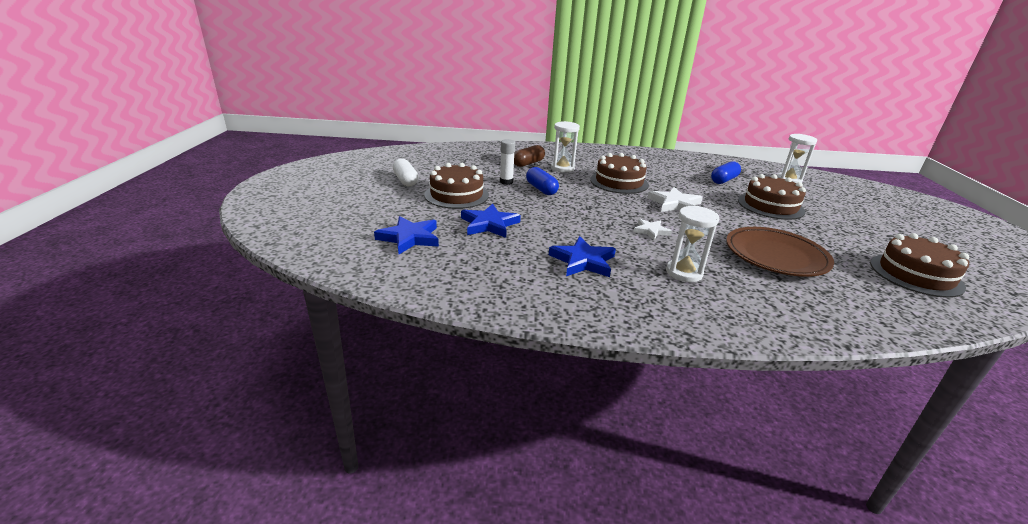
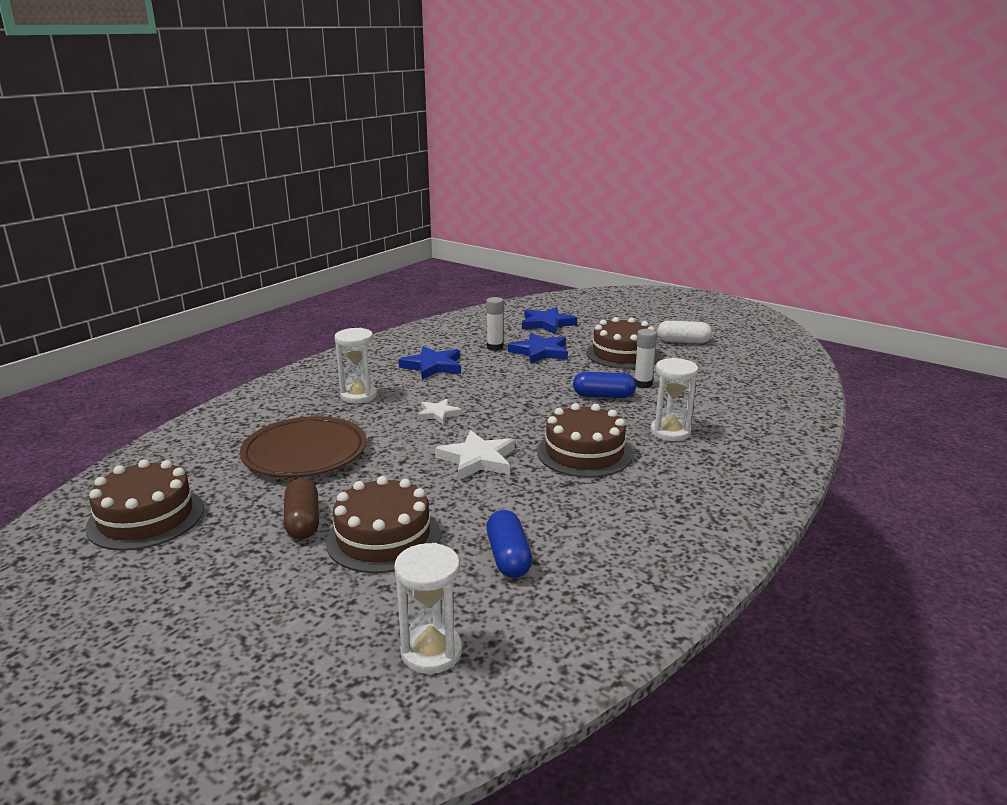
camera: 125 degrees right, 5 degrees down
(503, 246) = (495, 347): none -> white glue stick
(528, 163) = (706, 415): brown capsule -> brown capsule (303, 521)

